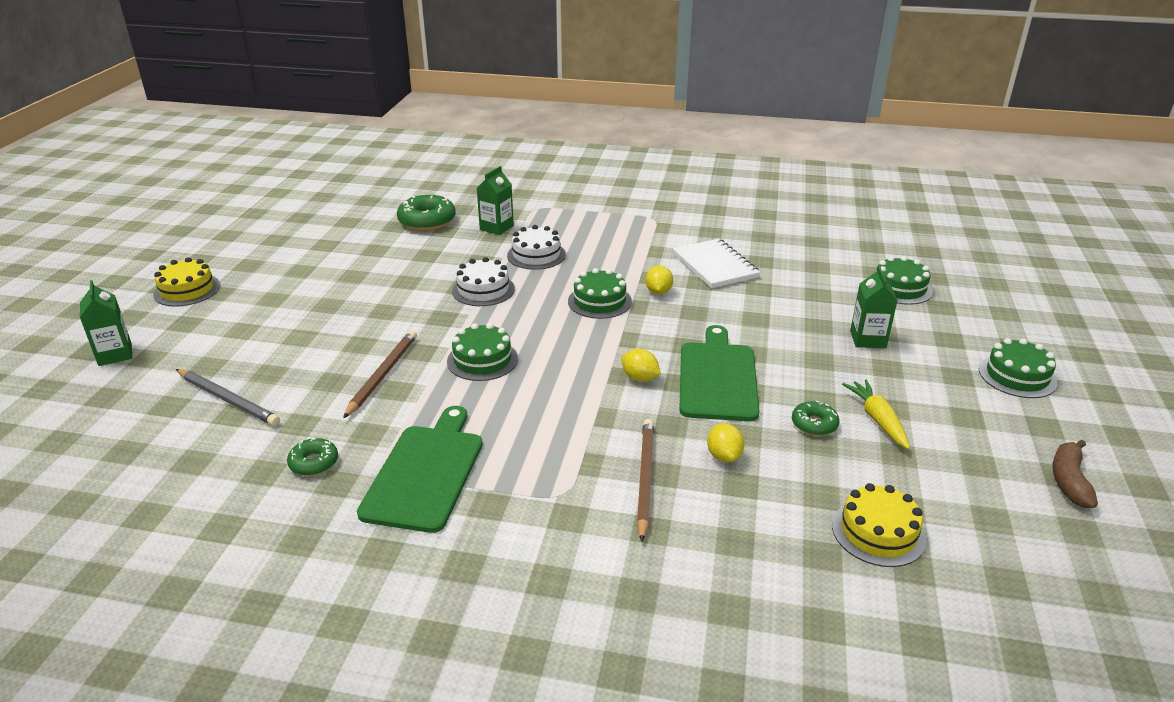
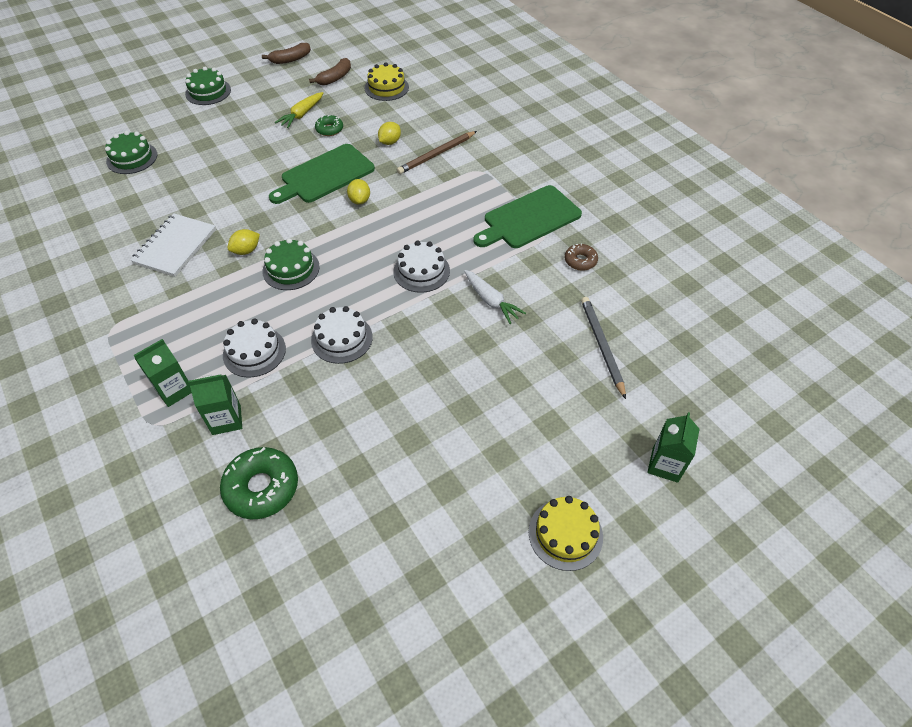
camera: 135 degrees left, 20 degrees up
(314, 463) = (580, 261): green donut -> brown donut
(382, 375) = (491, 301): brown pencil -> white carrot
(482, 360) = (421, 271): green cake -> white cake
(868, 339) = (219, 145): green carton -> green carton (174, 390)
(961, 495) = (335, 78): none -> brown banana

